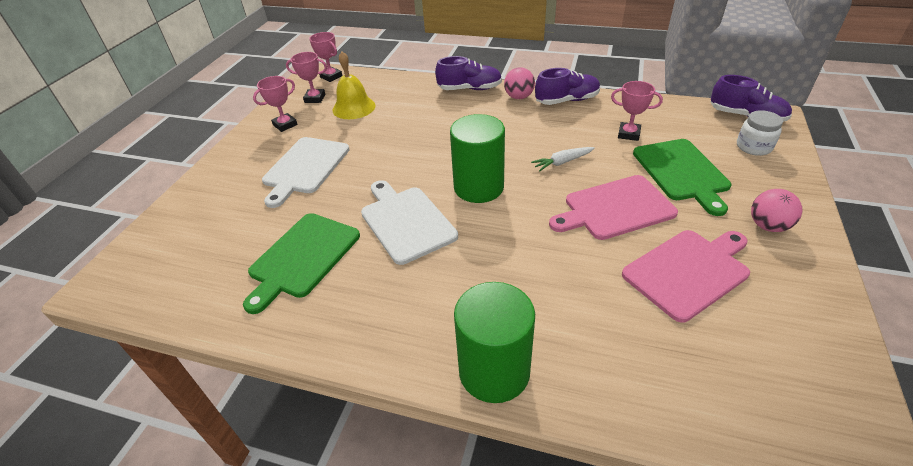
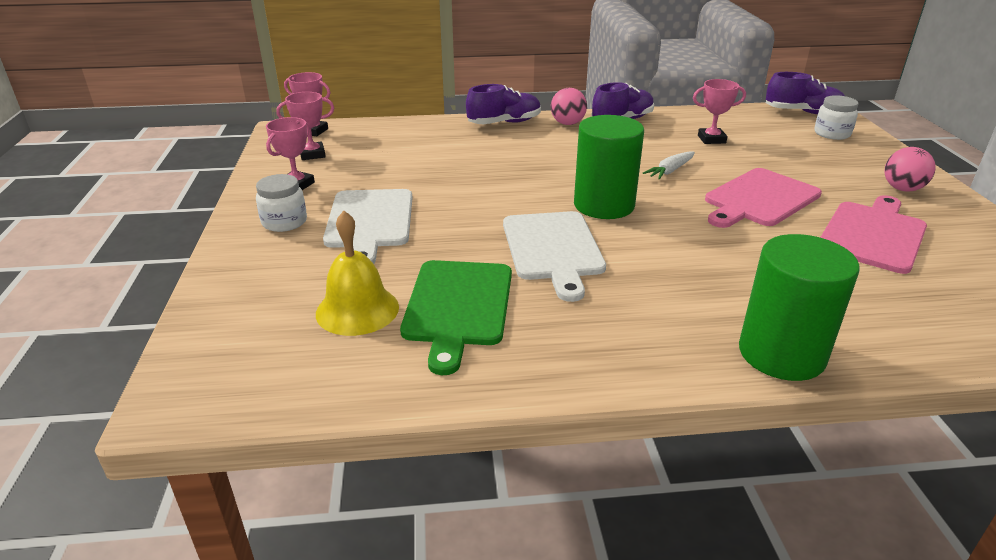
camera: 25 degrees left, 10 degrees down
(254, 156) = (284, 222): none -> white jar
(354, 107) = (376, 156): yellow bell -> yellow bell (357, 310)
(406, 221) = (552, 249): white cutting board -> white cutting board turned 135 degrees counterclockwise
(681, 172) = (790, 161): green cutting board -> none

